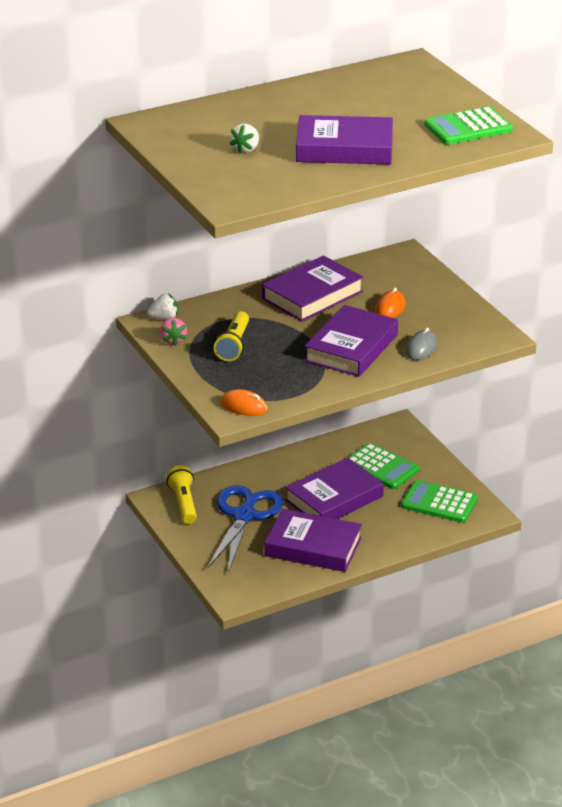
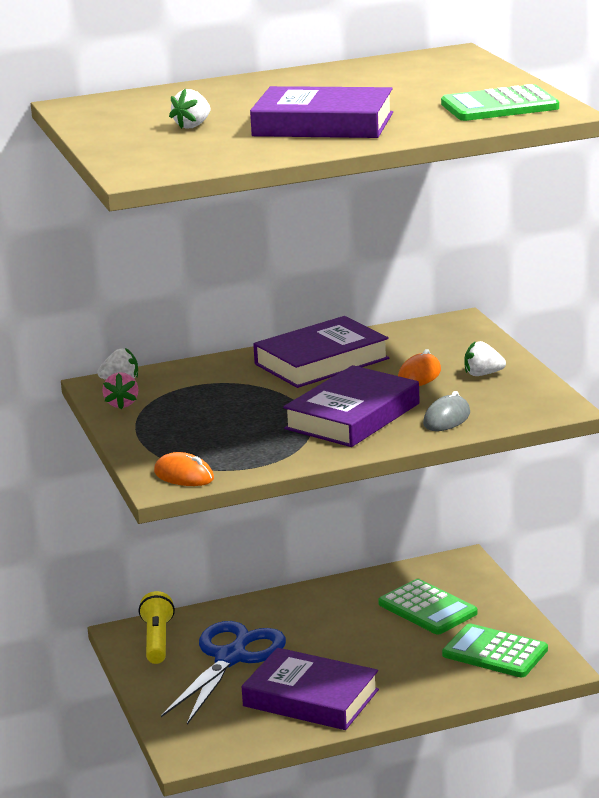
camera: 10 degrees right, 10 degrees down
(234, 345) = (198, 410): yellow flashlight -> none
(334, 498) = (355, 642): purple book -> none
(437, 305) = (483, 374): none -> white strawberry

